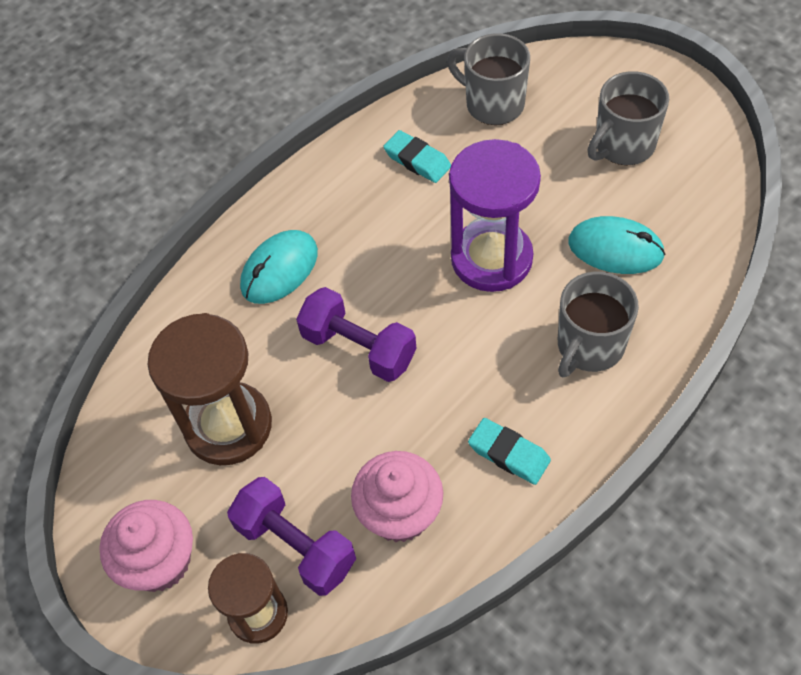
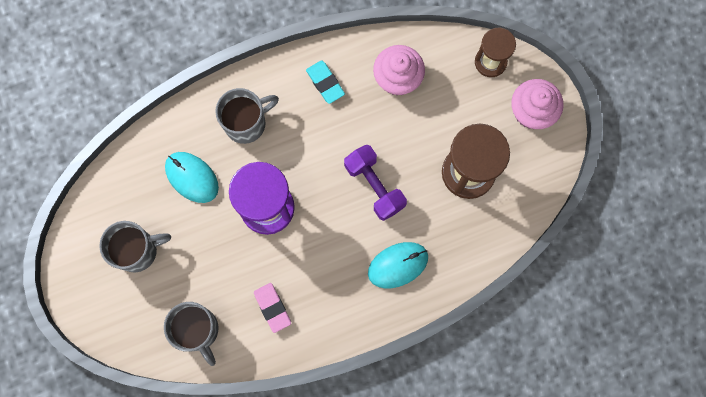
camera: 160 degrees left, 20 degrees up
(296, 546) = (458, 87): purple dumbbell -> none
(417, 160) = (272, 307): turquoise eraser -> pink eraser

